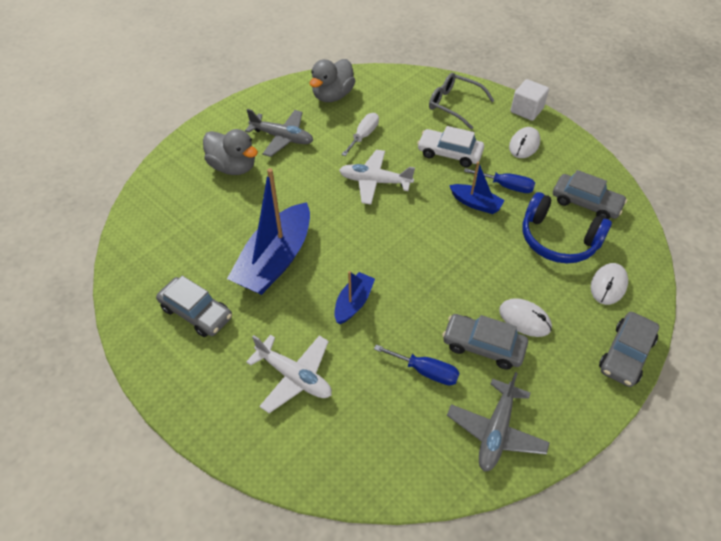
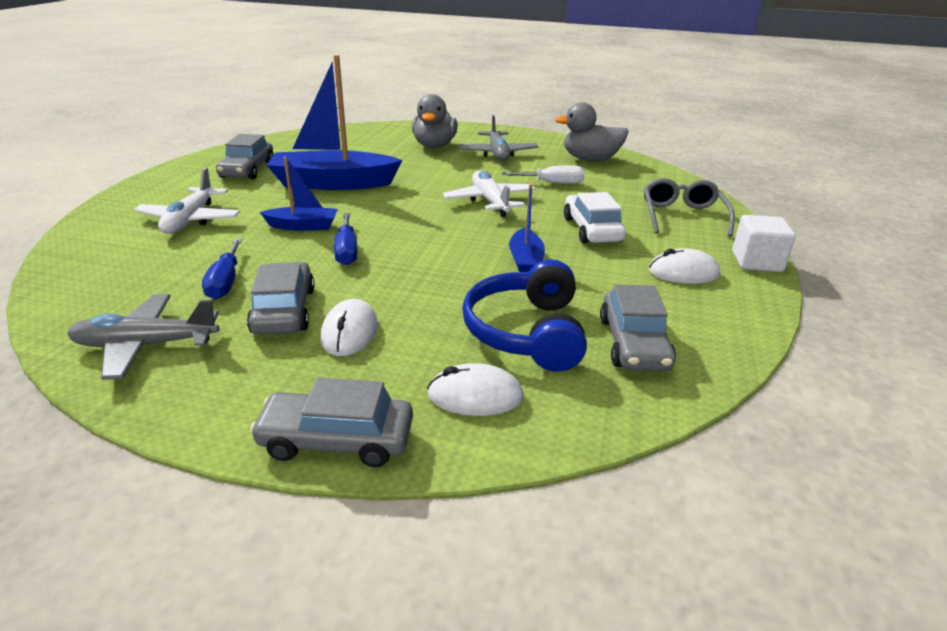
camera: 60 degrees right, 20 degrees down
(506, 186) = (584, 275): blue screwdriver -> blue screwdriver (347, 251)

